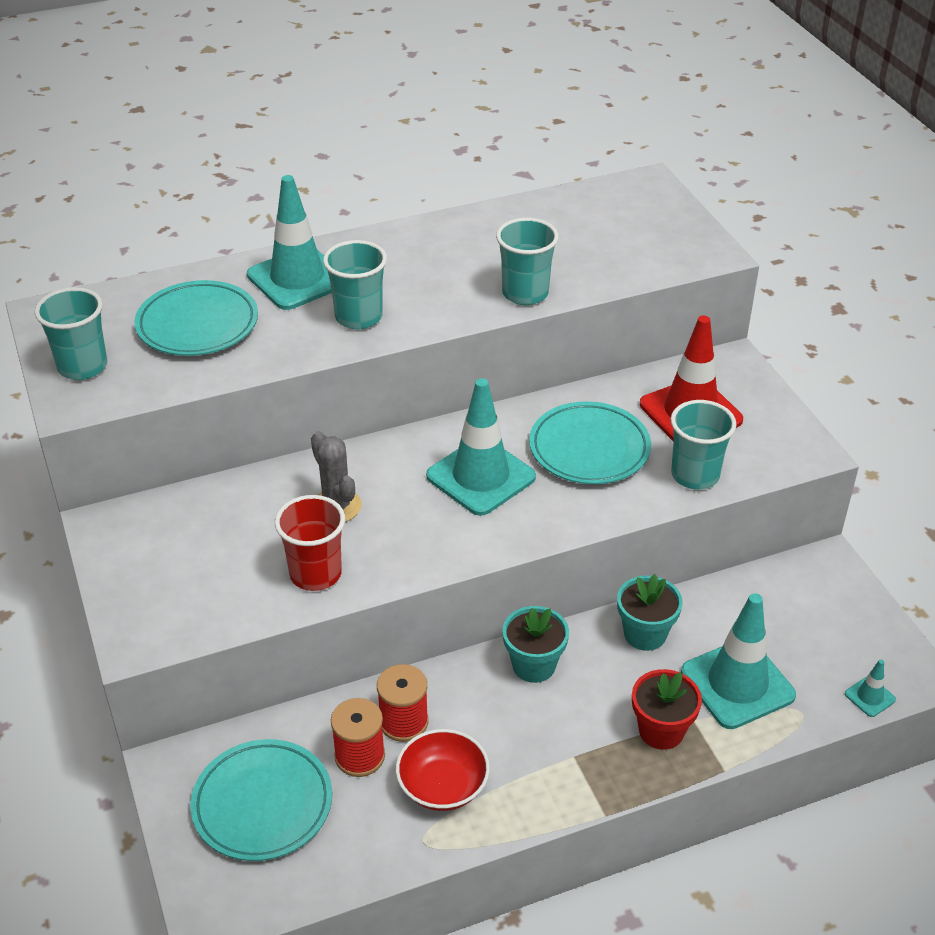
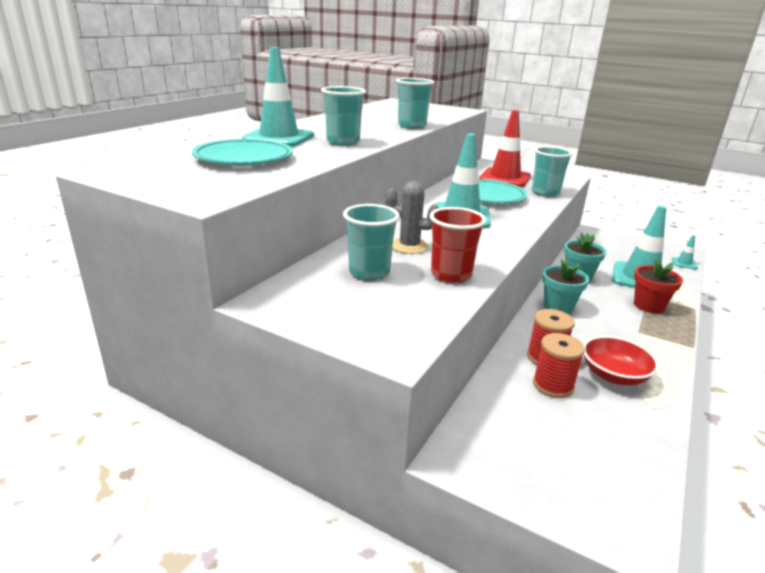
camera: 40 degrees left, 15 degrees down
(82, 367) = (183, 185): turquoise cup -> turquoise cup (369, 272)
(262, 804) = (546, 443): turquoise plate -> none

